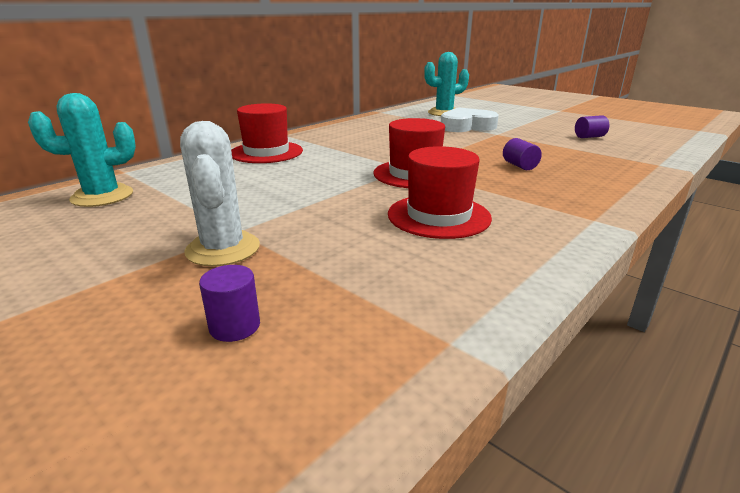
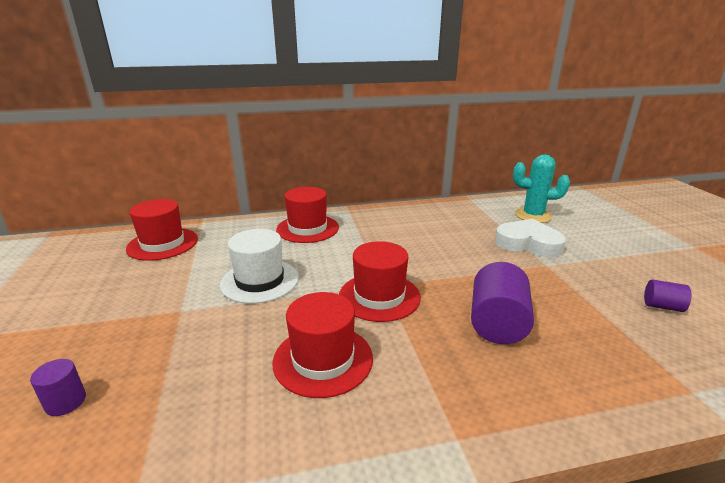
camera: 35 degrees right, 0 degrees up
(102, 196) = (162, 244): turquoise cactus -> red hat
(223, 249) = (151, 325): white cactus -> none
(286, 192) = (260, 281): none -> white hat
(519, 166) = (497, 323): purple cylinder -> purple cylinder, size x1.92

